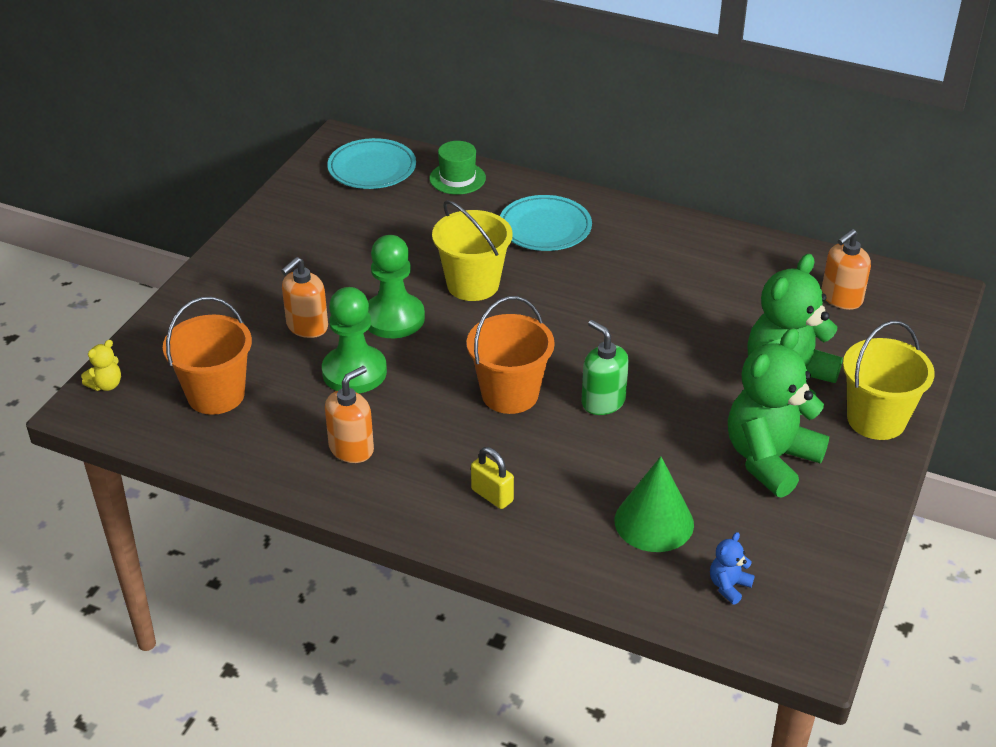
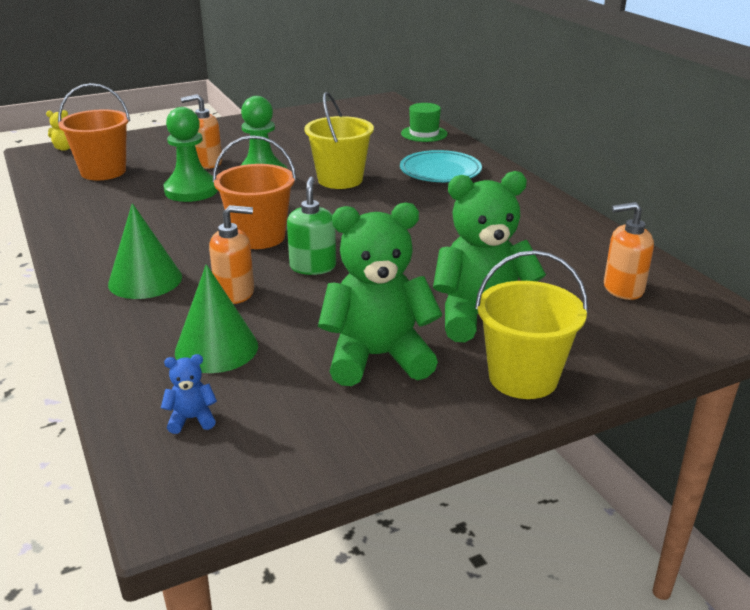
camera: 40 degrees right, 10 degrees down
(351, 448) = (118, 221): orange soap dispenser -> orange soap dispenser (235, 293)
(372, 168) = (378, 115): turquoise plate -> none
(492, 495) = (145, 280): yellow padlock -> green cone

